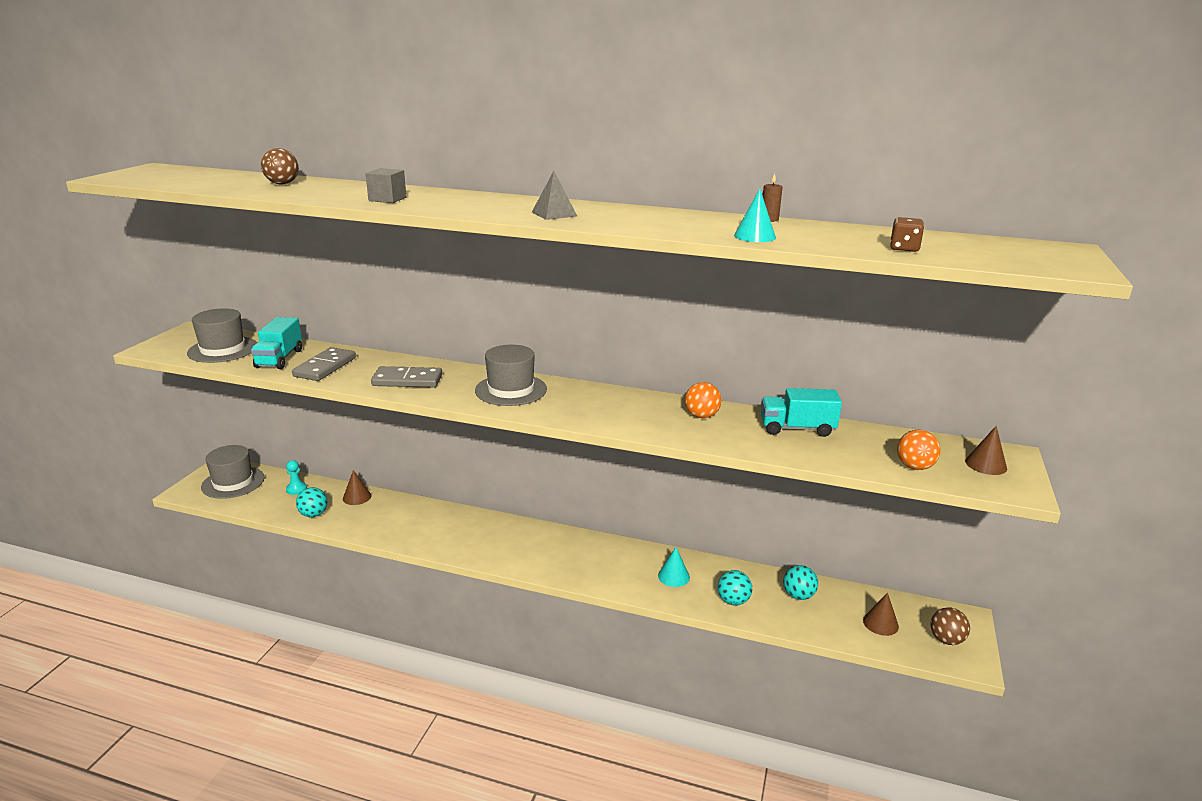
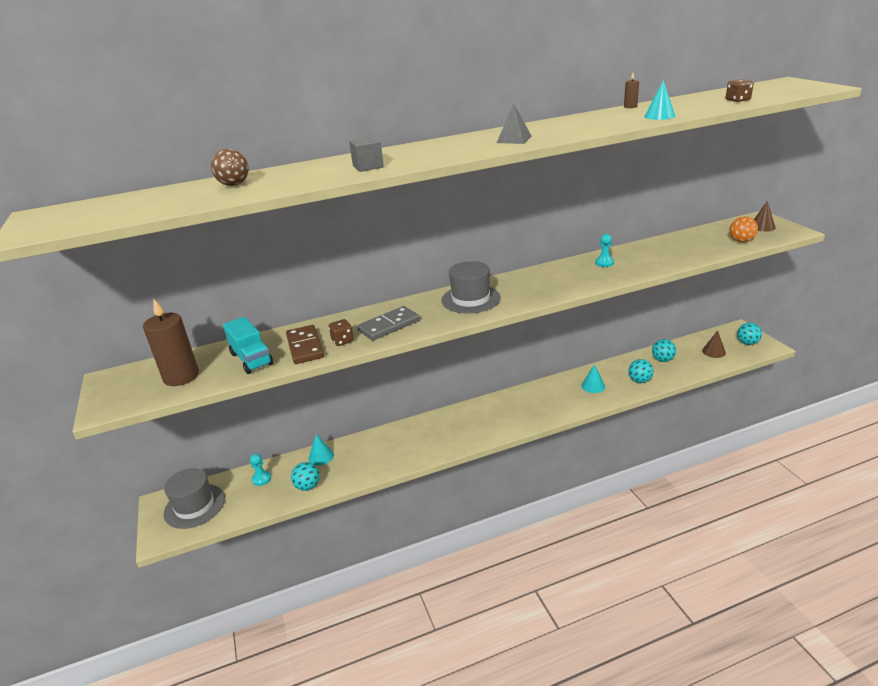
camera: 35 degrees left, 5 degrees up
(223, 349) = (181, 376): grey hat -> brown candle
(325, 367) = (305, 347): grey domino -> brown domino
(355, 375) = (342, 341): none -> brown dice
(357, 497) = (321, 456): brown cone -> turquoise cone
(701, 416) = (604, 263): orange ball -> turquoise pawn
(797, 428) = (659, 247): turquoise truck -> none
(946, 640) = (747, 343): brown ball -> turquoise ball

